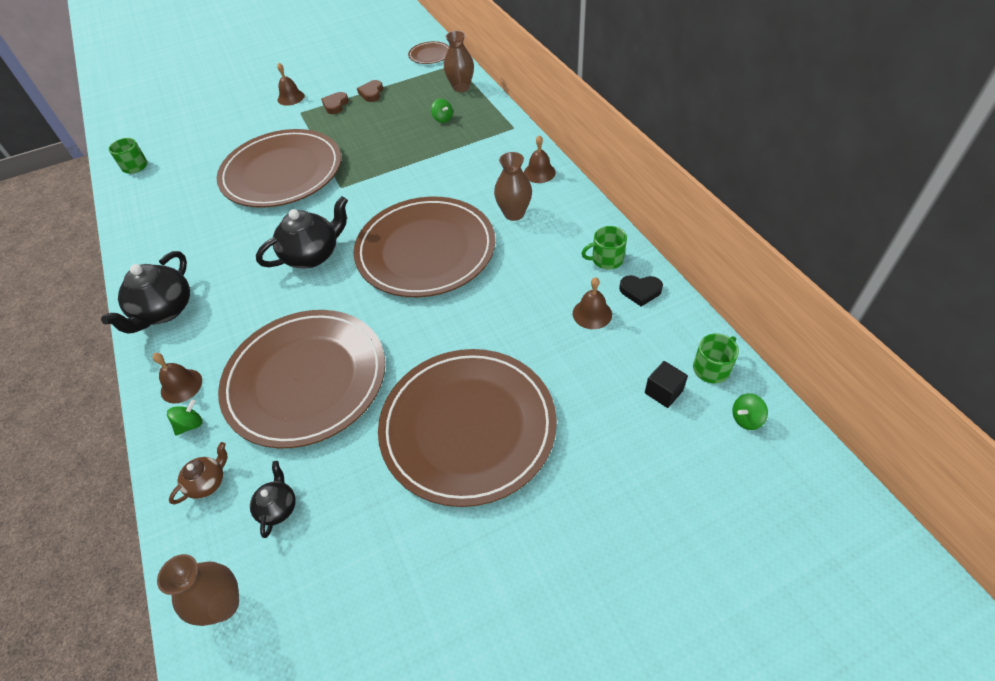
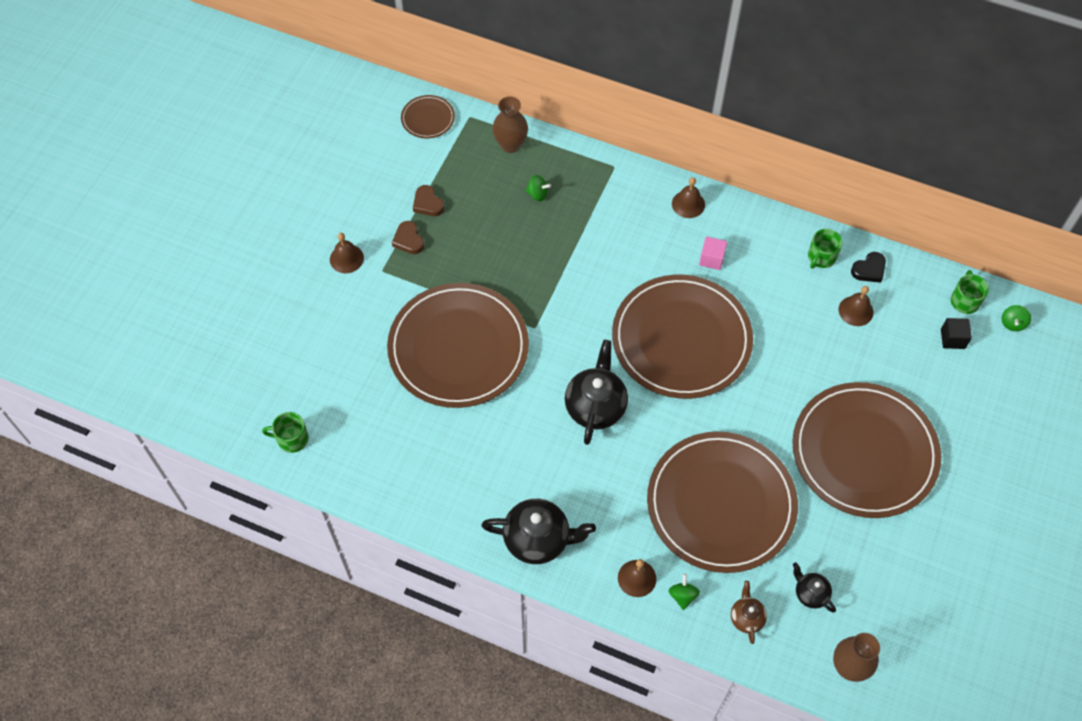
camera: 45 degrees left, 10 degrees up
(164, 311) = (538, 539): black teapot -> black teapot turned 60 degrees counterclockwise
(514, 213) = (711, 259): brown vase -> pink cube

